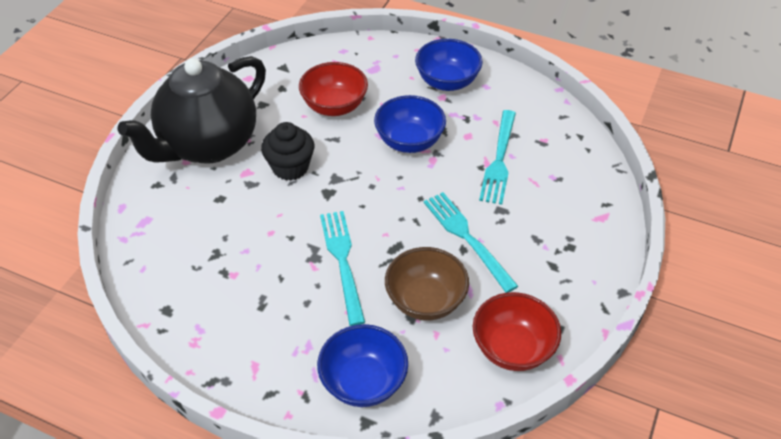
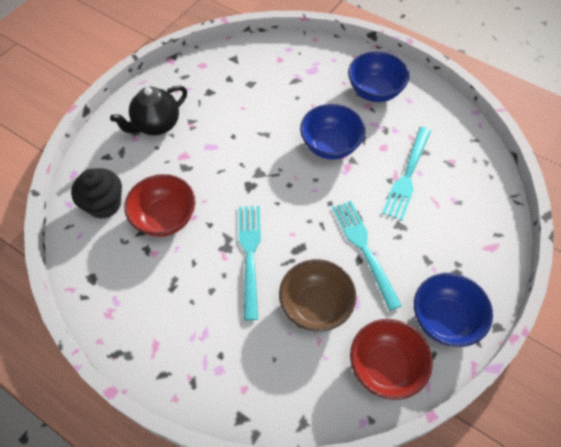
camera: 10 degrees right, 10 degrees up
(208, 145) = (156, 125): black teapot -> black teapot, size x0.55
(290, 167) = (222, 156): black cupcake -> black cupcake (104, 204)
(334, 106) = (271, 102): red bowl -> red bowl (165, 218)
(363, 382) = (246, 377): blue bowl -> blue bowl (444, 320)

